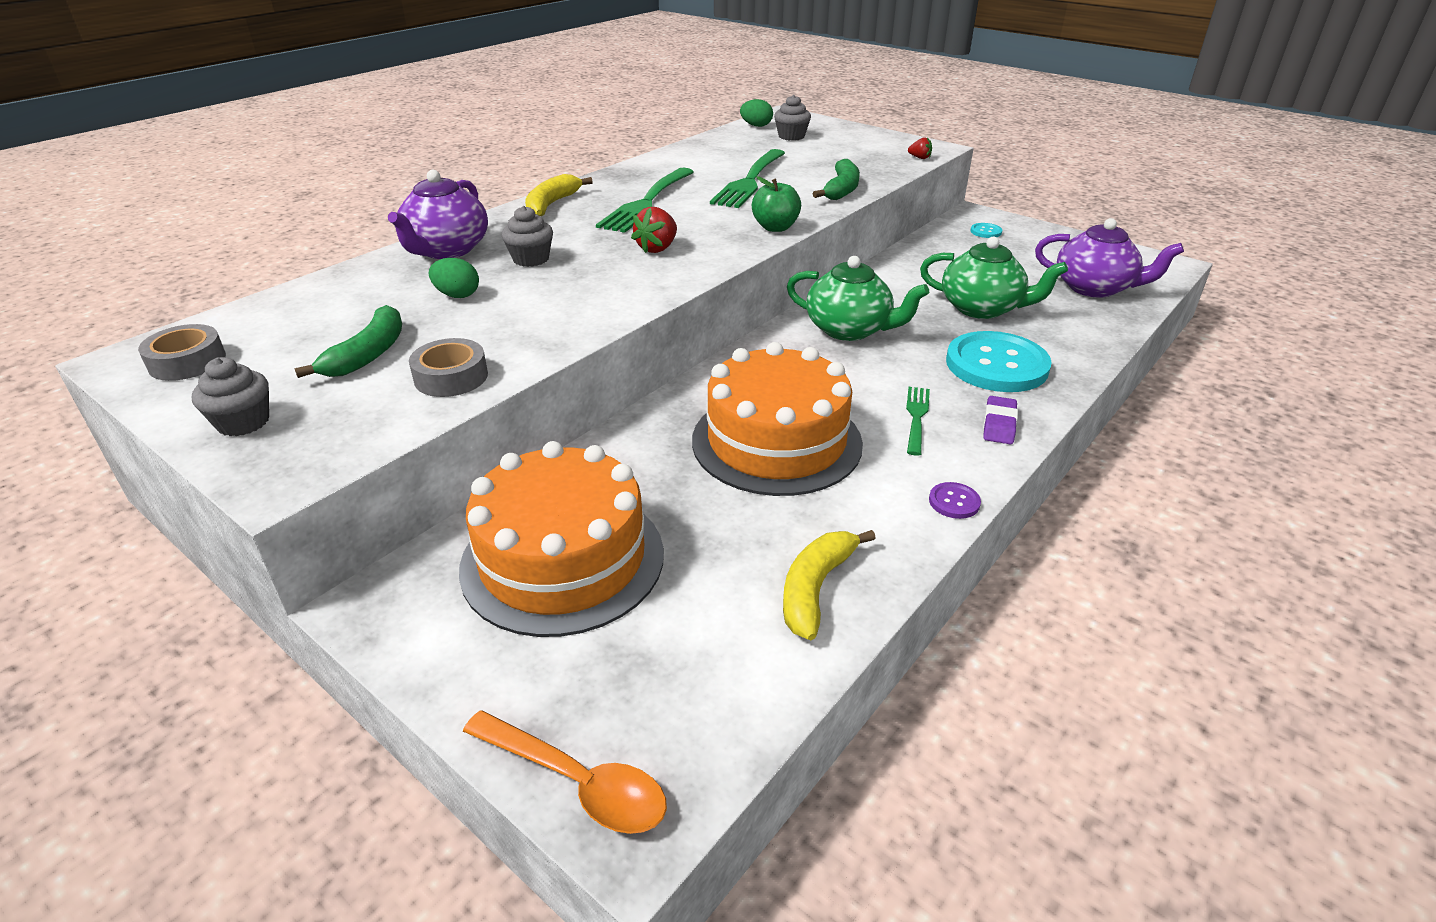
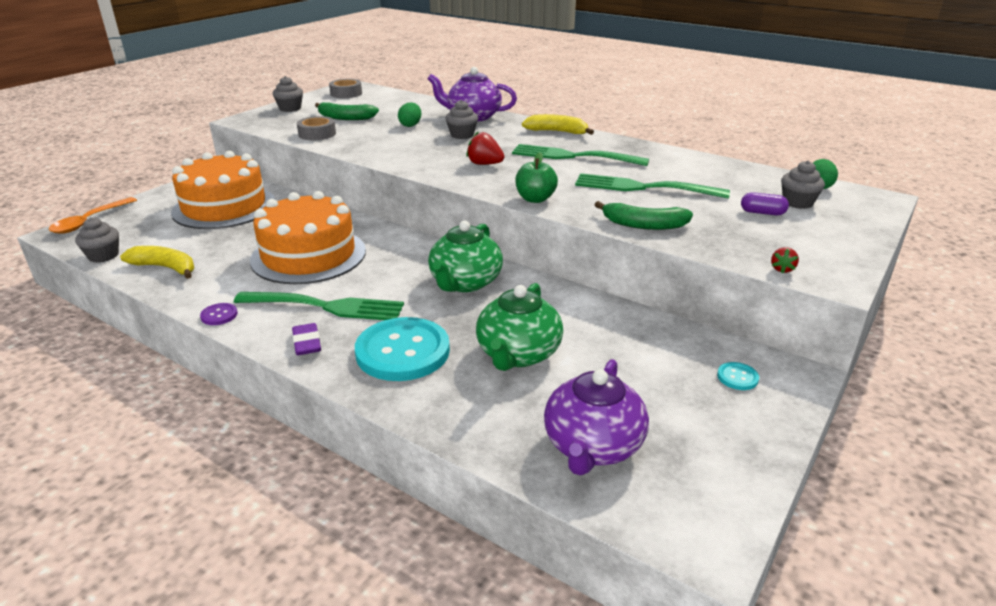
camera: 85 degrees right, 5 degrees down
(764, 695) = (103, 256): none -> grey cupcake
(813, 149) = (762, 213): none -> purple capsule
(916, 417) = (325, 306): green fork -> green fork, size x1.83
(999, 424) = (307, 343): purple eraser -> purple eraser turned 60 degrees clockwise

